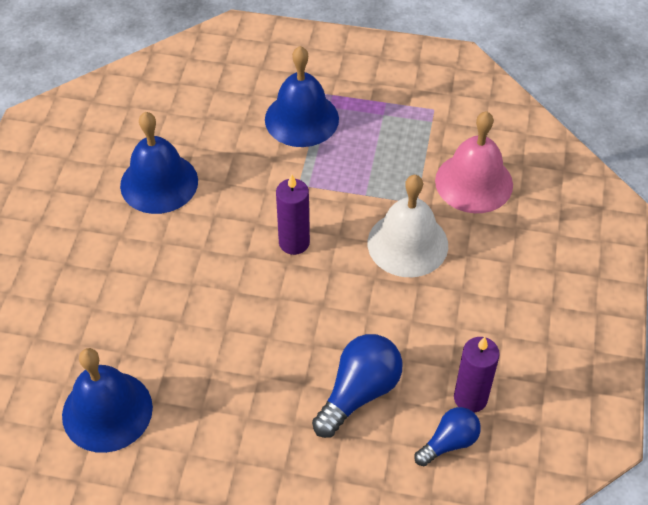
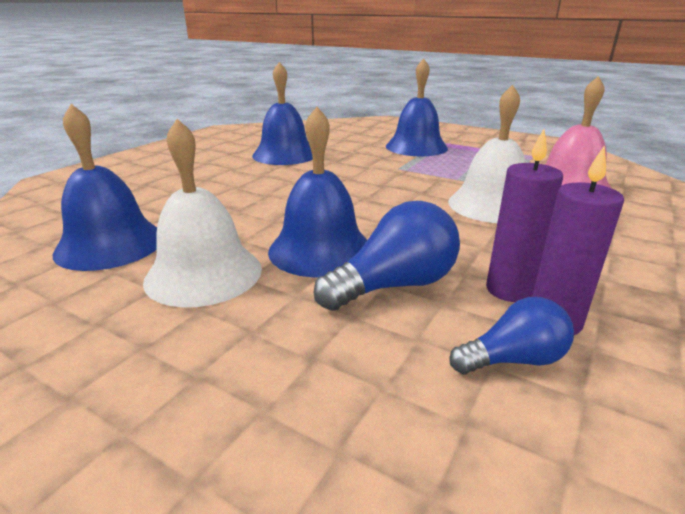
camera: 20 degrees right, 25 degrees down
(213, 424) = (204, 274): none -> white bell
(286, 363) = (320, 249): none -> blue bell
(294, 242) = (376, 189): purple candle -> purple candle (509, 290)

